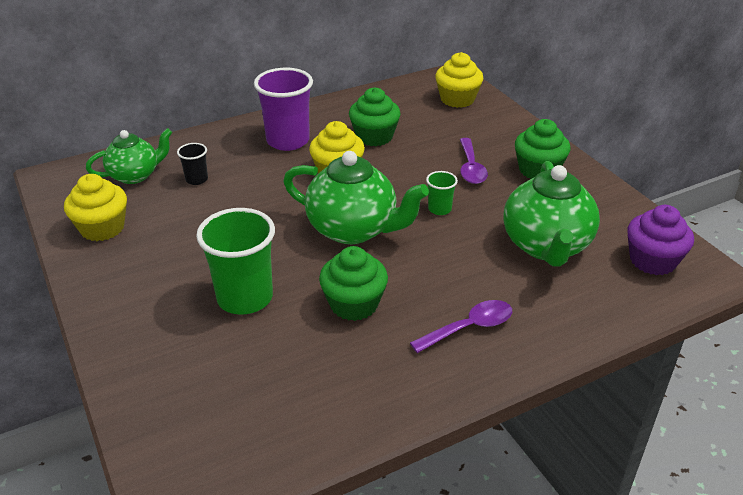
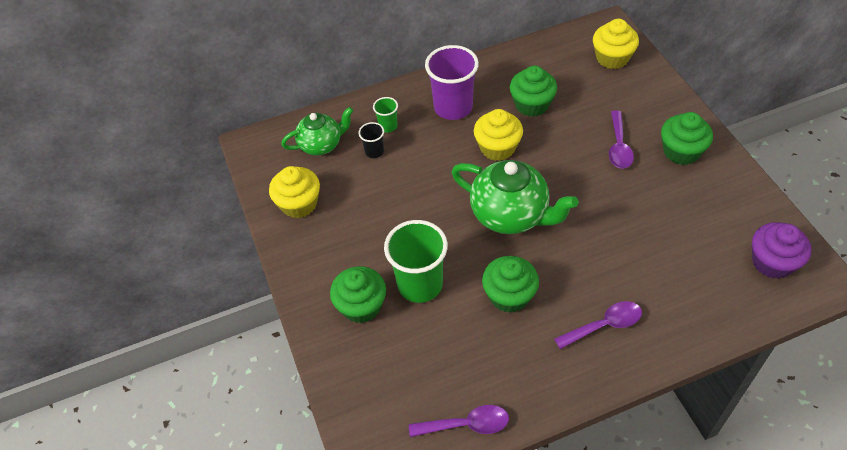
camera: 10 degrees right, 15 degrees up
(170, 322) = (361, 306): none -> green cupcake
(301, 441) = (466, 424): none -> purple spoon
(439, 209) = (587, 195): green cup -> green cup (388, 126)
(546, 246) = (679, 241): green teapot -> none

